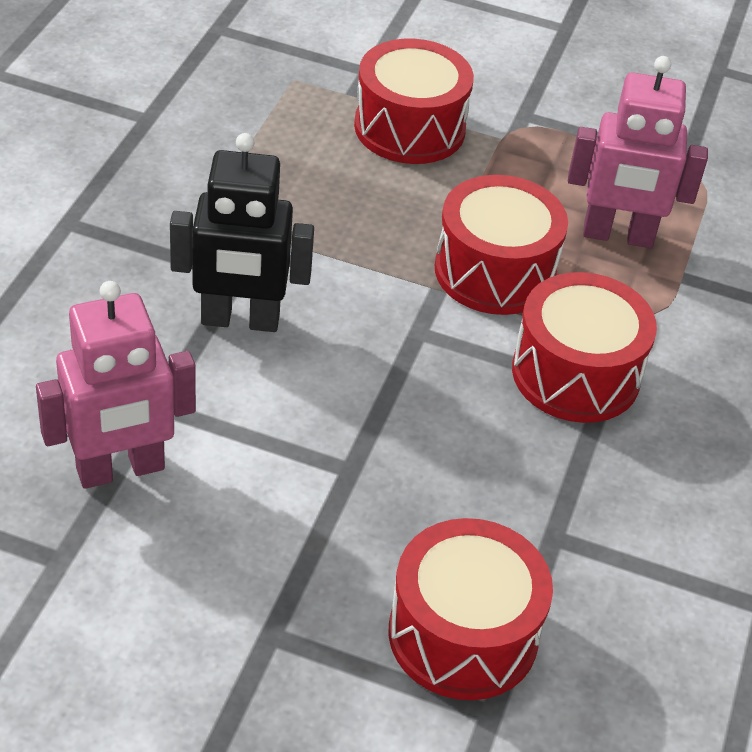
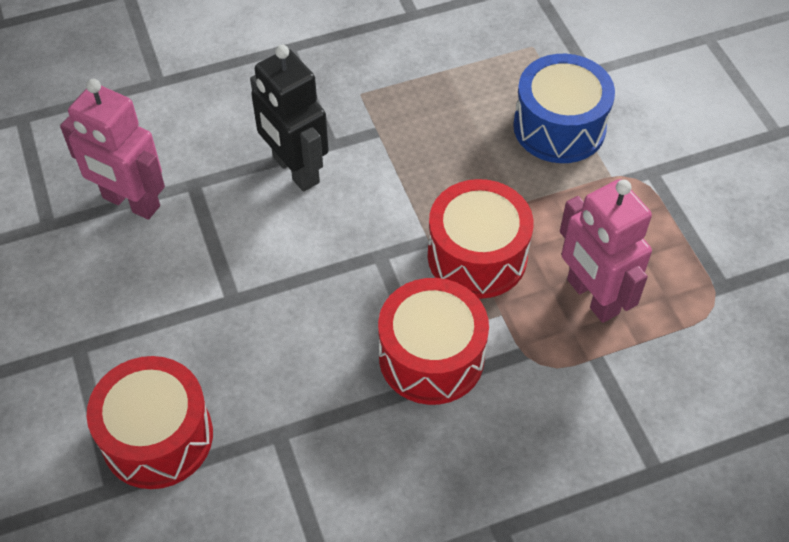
camera: 55 degrees right, 10 degrees up
(409, 128) = (559, 127): red drum -> blue drum

